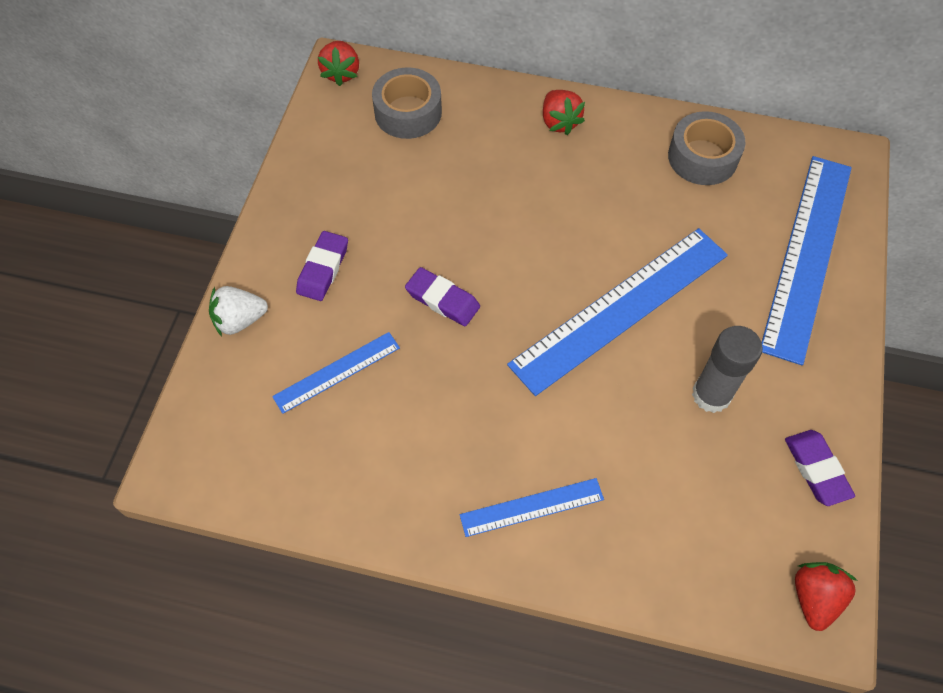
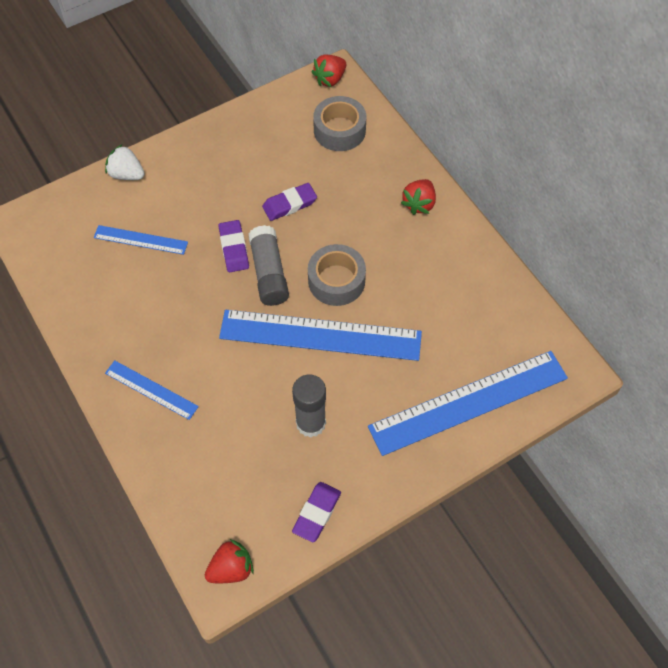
camera: 45 degrees right, 0 degrees up
(323, 269) = (195, 181): purple eraser -> purple eraser (289, 204)
(504, 294) = (269, 273): none -> grey glue stick
(702, 157) = (479, 294): grey tape -> grey tape (336, 281)

